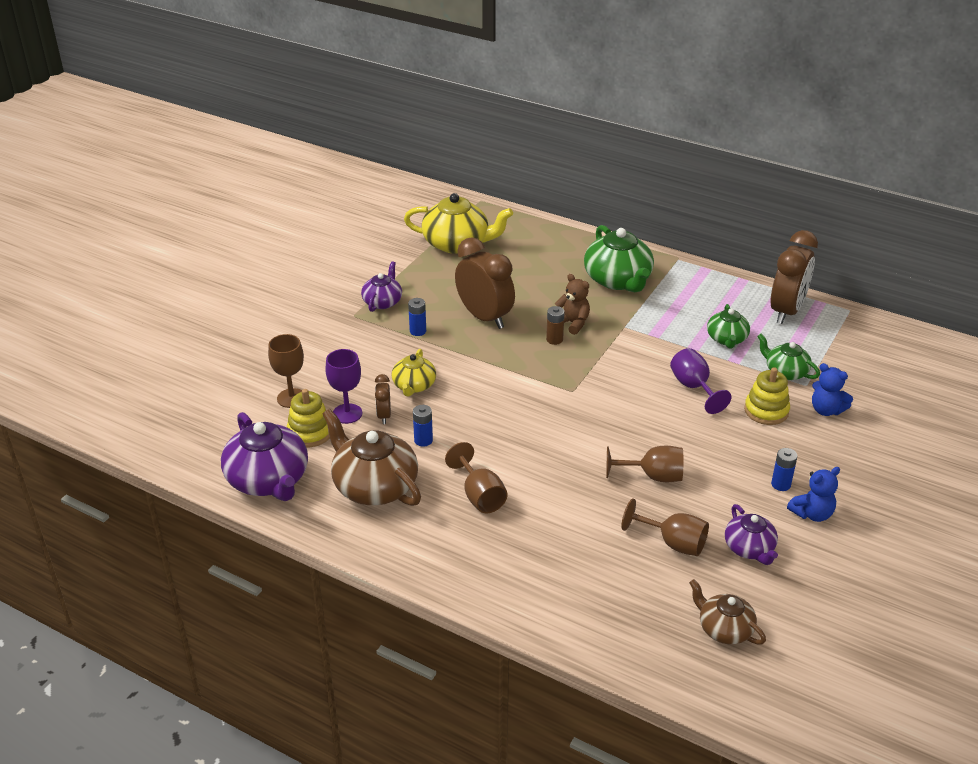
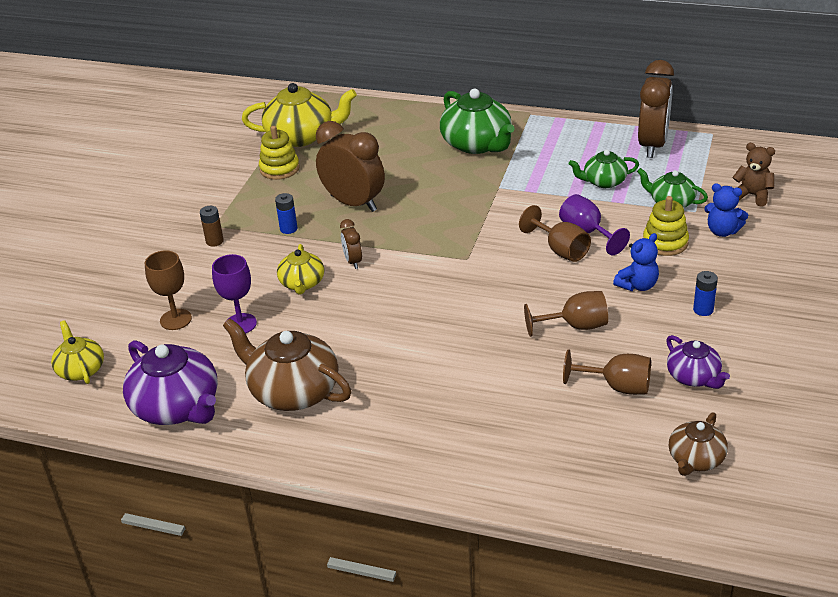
camera: 10 degrees left, 0 degrees up
(196, 428) = (80, 369): none -> yellow teapot
(310, 432) = (207, 350): yellow stacking toy -> yellow stacking toy (279, 169)
(382, 302) = (242, 206): purple teapot -> none
(384, 415) = (280, 319): brown clock -> brown clock (353, 261)
(423, 440) = (329, 335): blue battery -> none
(479, 495) = (406, 379): brown goblet -> brown goblet (560, 250)
(554, 339) = (432, 212): brown battery -> brown battery (214, 241)
(572, 323) = (445, 193): brown teddy bear -> brown teddy bear (752, 195)
(724, 629) = (695, 459): brown teapot -> brown teapot turned 90 degrees counterclockwise
(727, 339) = (603, 181): green teapot -> green teapot turned 90 degrees clockwise
(812, 514) = (742, 332): blue teddy bear -> blue teddy bear (637, 285)

